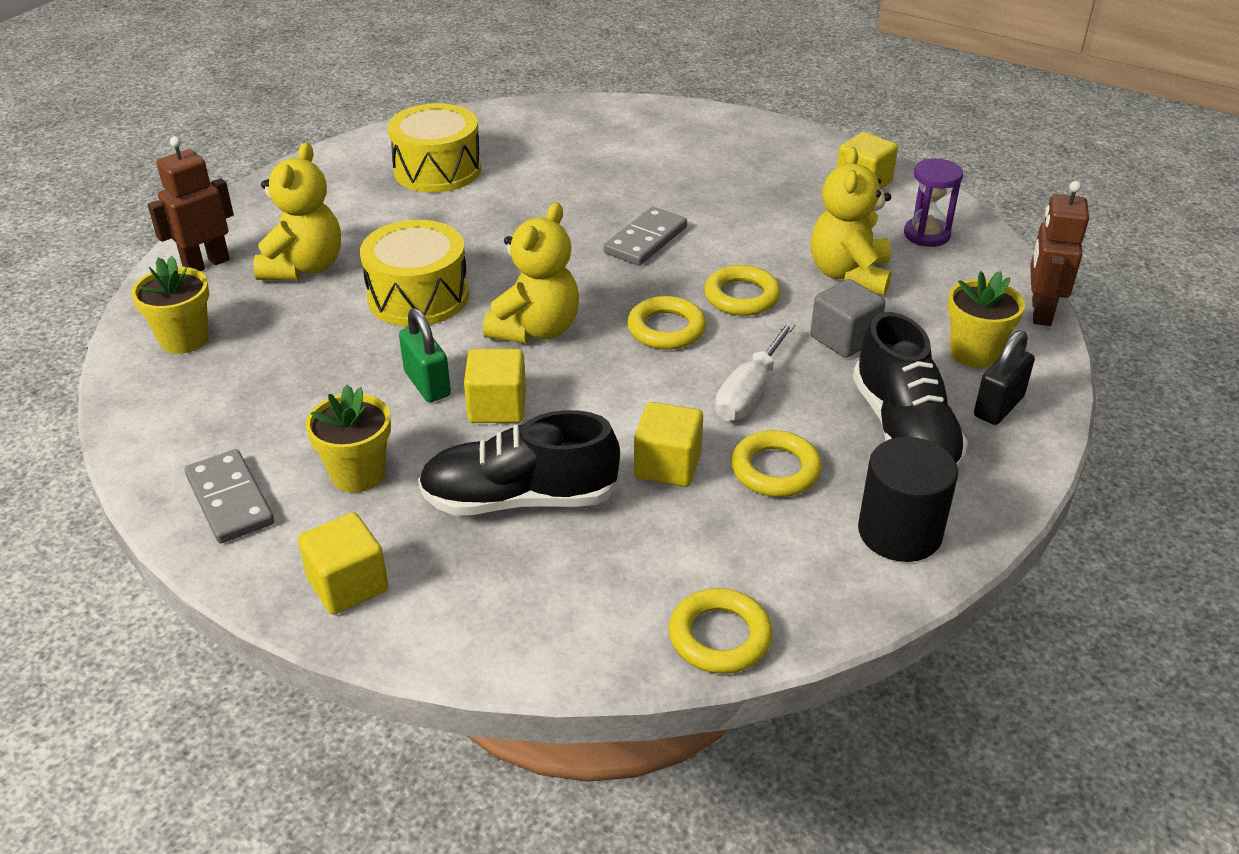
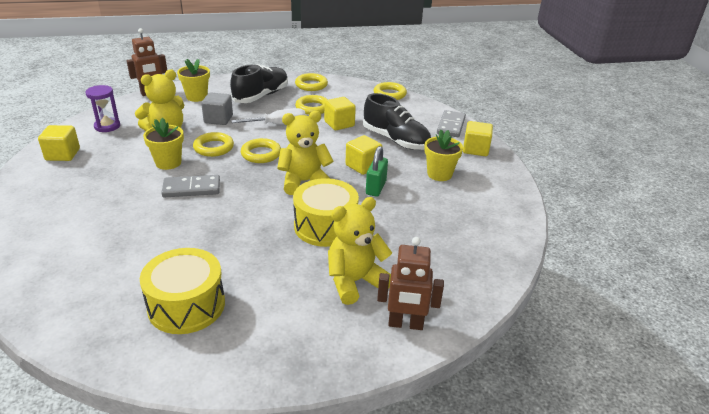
camera: 135 degrees left, 5 degrees down
(184, 339) = (460, 275): yellow flower pot -> yellow flower pot (168, 163)
(230, 500) = (495, 191): grey domino -> grey domino (451, 126)
(899, 532) = (311, 85): black cylinder -> yellow ring
(998, 406) = (226, 87): black padlock -> none

